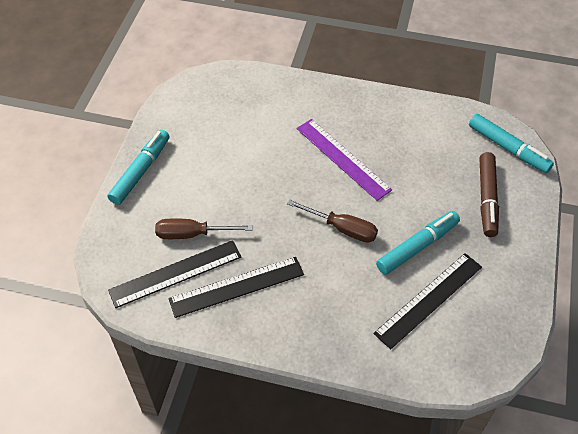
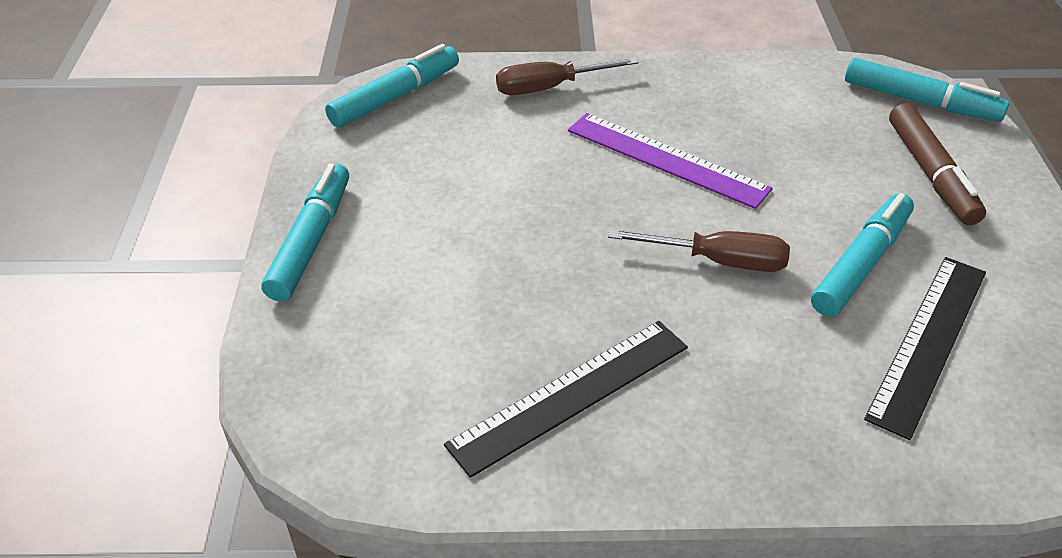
camera: 15 degrees left, 10 degrees down
(175, 273) = (441, 397): black ruler -> none
(192, 234) = (448, 323): brown screwdriver -> brown screwdriver (549, 88)
(211, 86) = (395, 96): none -> turquoise marker

